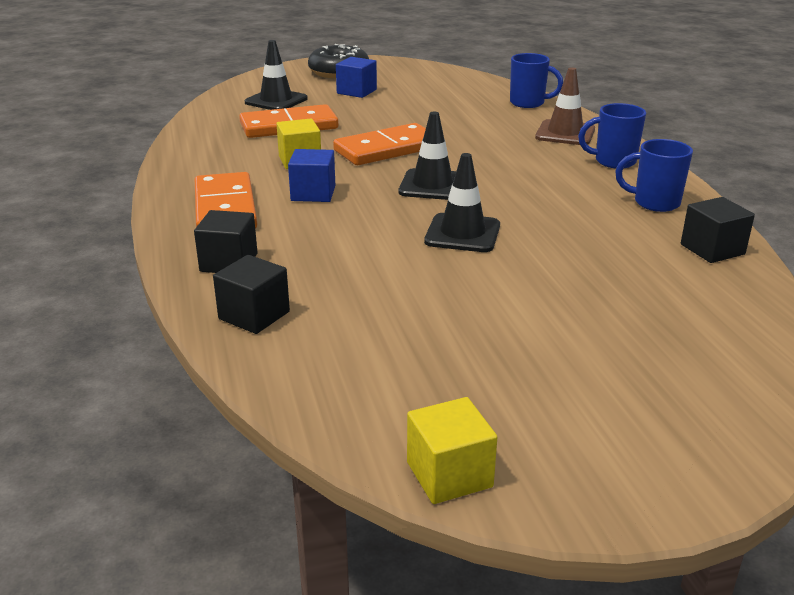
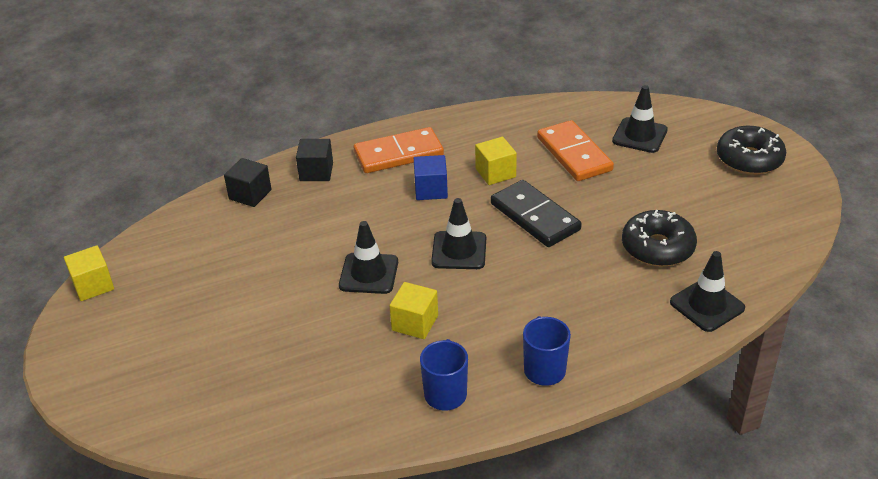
camera: 85 degrees right, 10 degrees up
(356, 91) = (689, 179): blue cube -> none
(387, 149) = (534, 217): orange domino -> black domino
(450, 110) = (657, 247): none -> black donut
(528, 103) = (707, 305): blue mug -> black traffic cone
(550, 212) = (415, 323): none -> yellow cube
(565, 133) = (616, 334): brown traffic cone -> none
(712, 249) = (352, 424): black cube -> none

